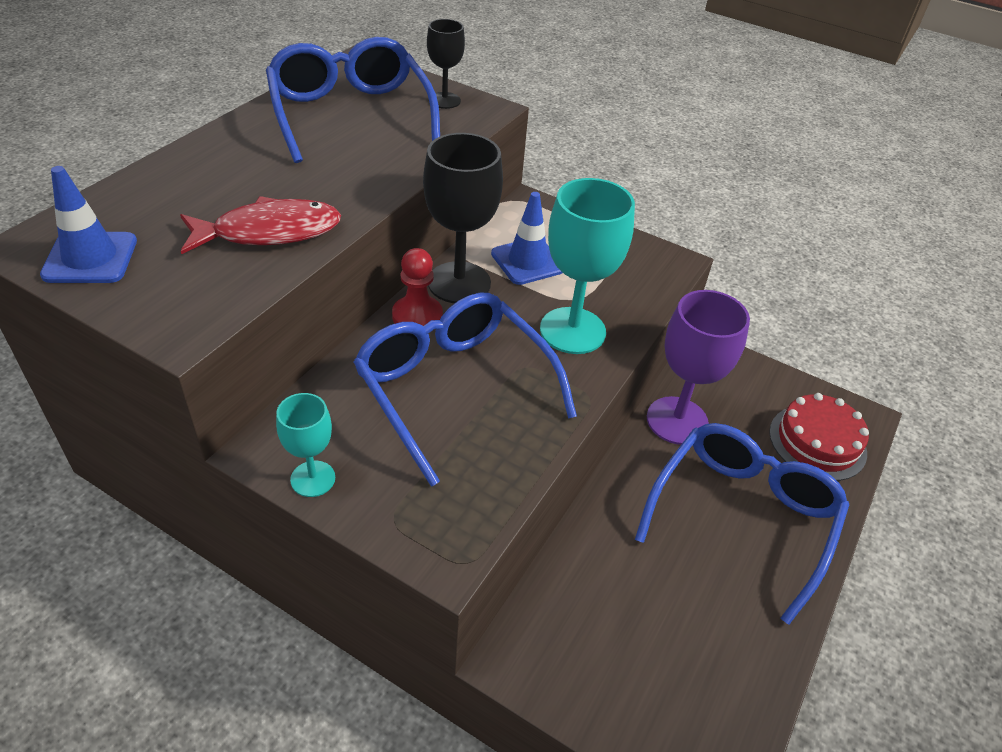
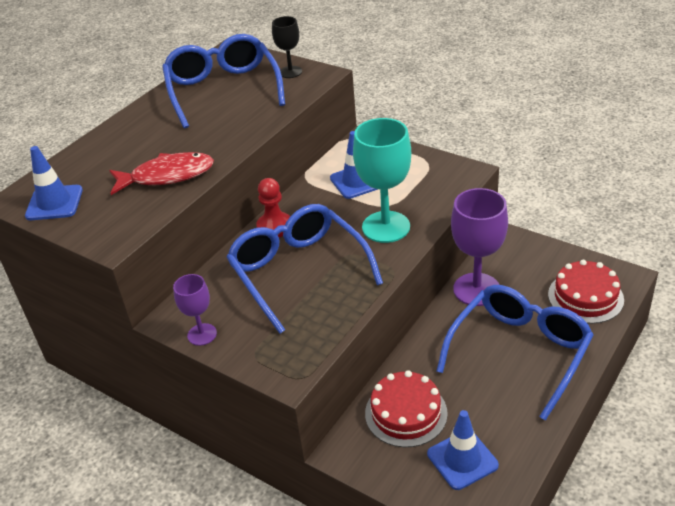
camera: 10 degrees right, 5 degrees down
(313, 479) = (202, 334): turquoise goblet -> purple goblet
(459, 283) = (305, 201): black goblet -> none
(596, 602) = (406, 413): none -> red cake
(681, 681) = (462, 459): none -> blue traffic cone

